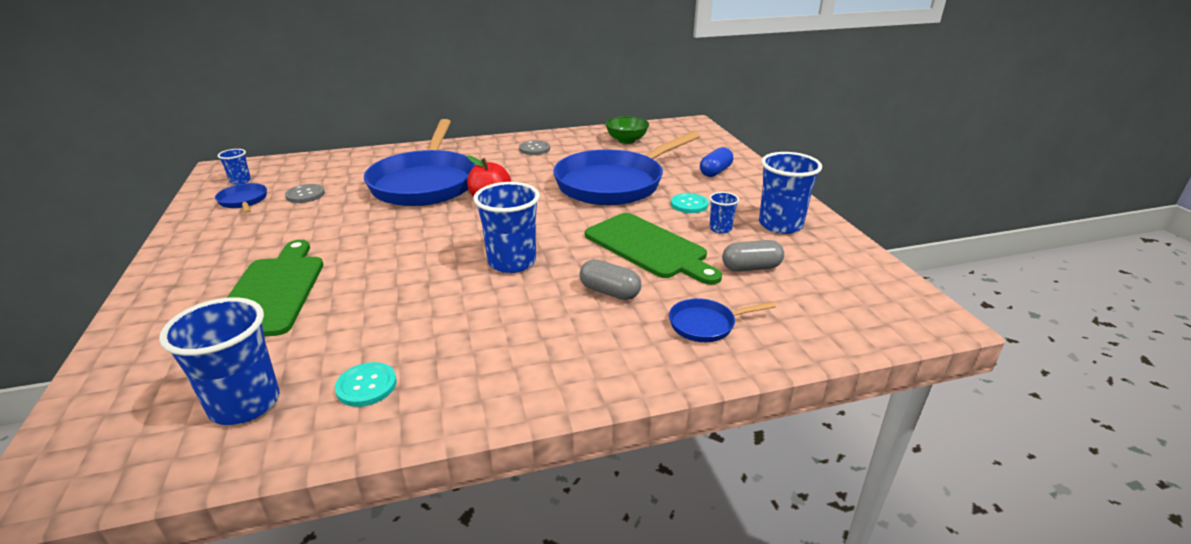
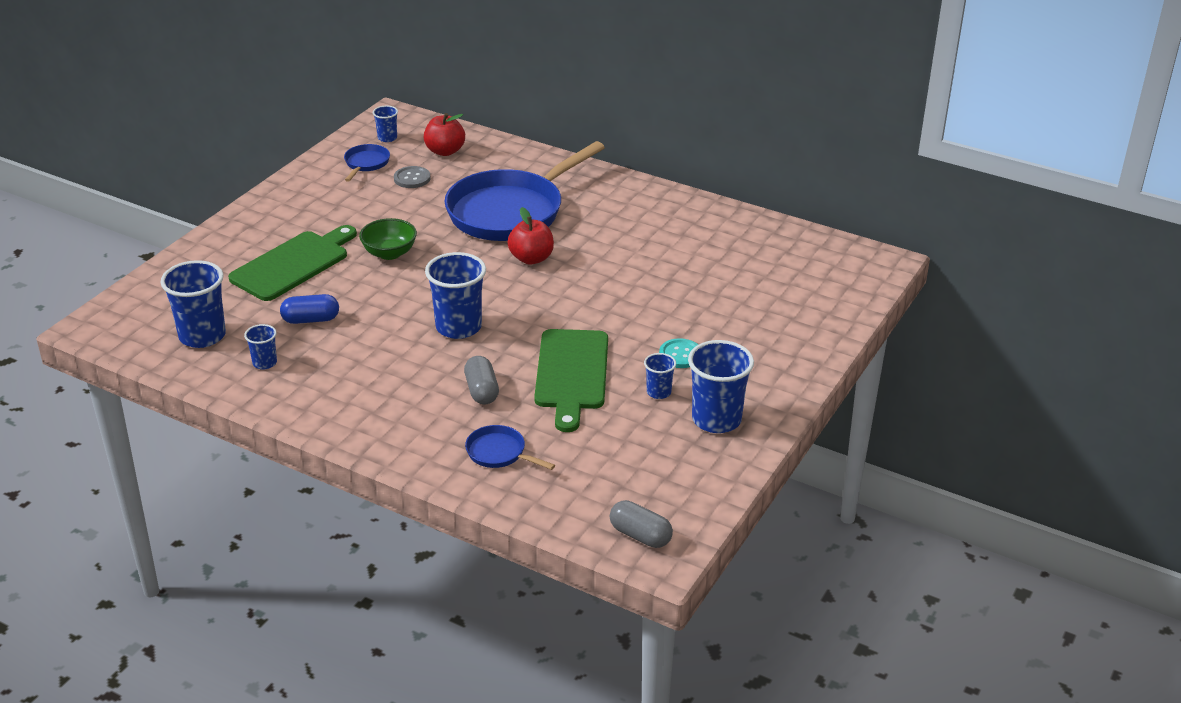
camera: 45 degrees right, 5 degrees up
(309, 171) = (445, 151): none -> red apple
(366, 386) = (264, 363): turquoise button -> blue cup
(534, 149) = (660, 216): grey button -> none
(614, 183) = (659, 296): blue pan -> none
(626, 140) = (766, 250): green bowl -> green bowl (389, 253)
(715, 172) = (777, 335): blue capsule -> blue capsule (311, 320)
(751, 268) = (613, 437): grey capsule -> grey capsule (640, 535)

